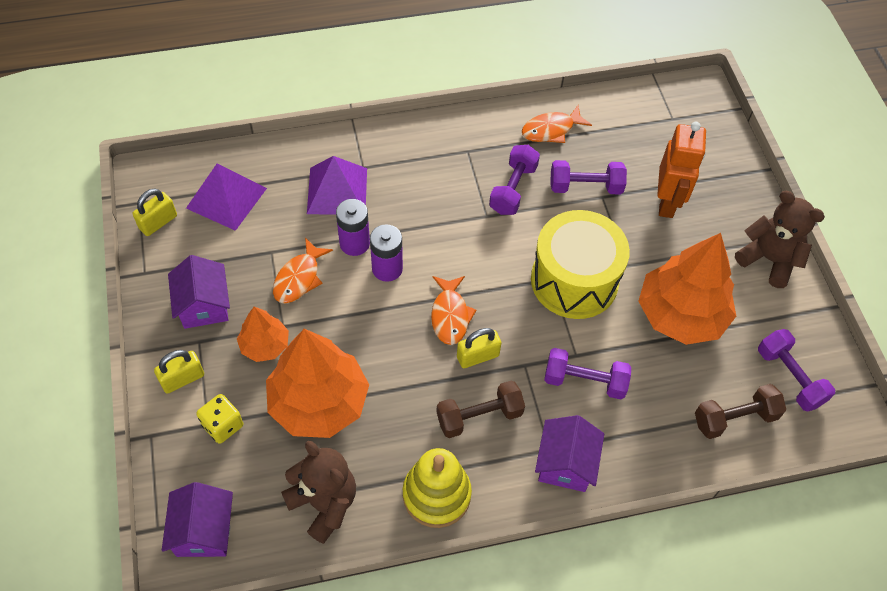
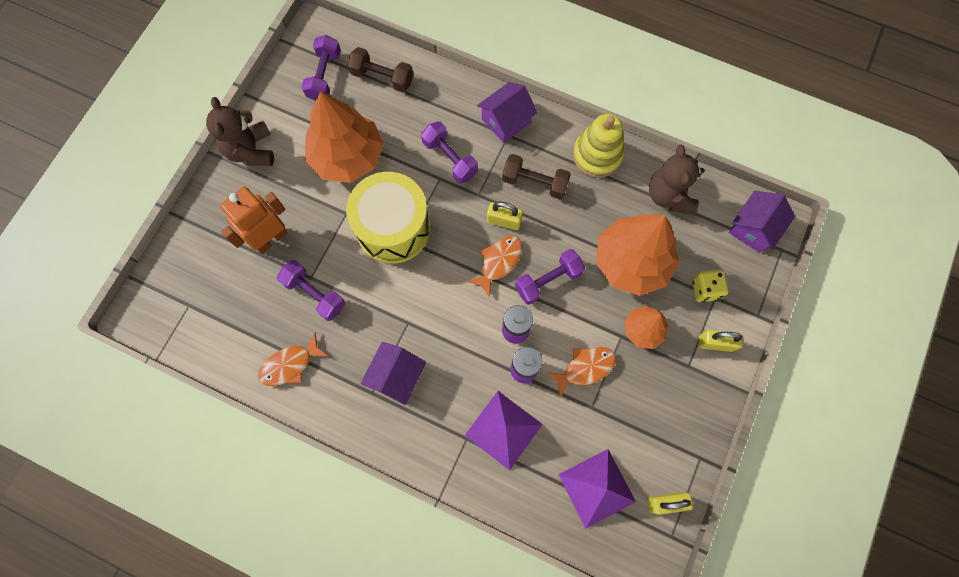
camera: 140 degrees left, 15 degrees up
(204, 305) = (669, 394): purple house -> purple house (396, 376)
(513, 189) = (369, 331): purple dumbbell -> purple dumbbell (548, 281)
(551, 130) = (290, 364): orange fish -> orange fish turned 135 degrees clockwise

